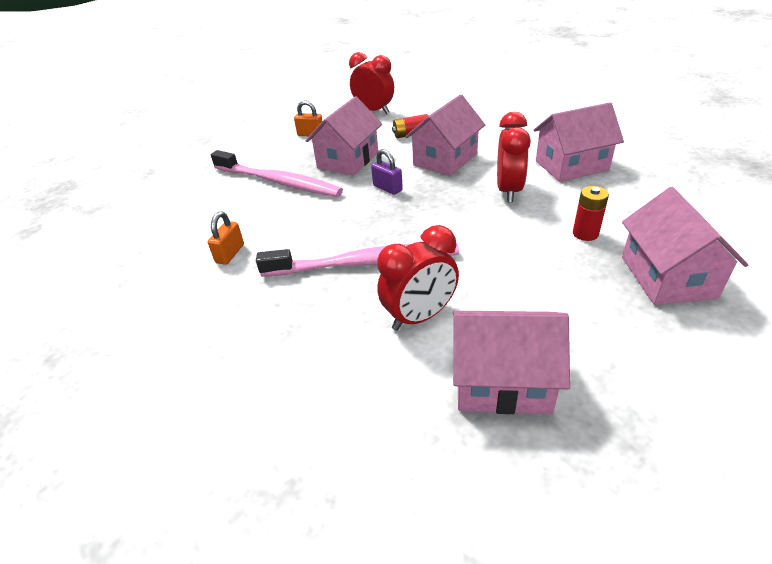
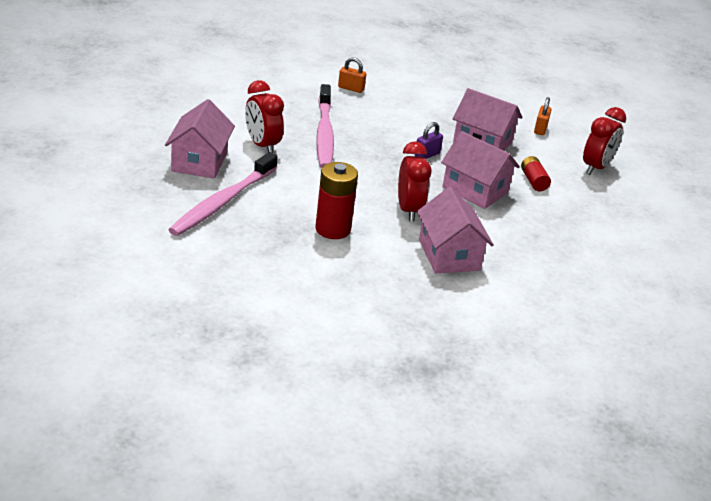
camera: 85 degrees right, 5 degrees down
(279, 182) = (448, 109): pink toothbrush -> pink toothbrush (222, 202)
(508, 191) = (408, 210): red clock -> red clock turned 105 degrees counterclockwise
(585, 233) = (333, 229): red battery -> red battery, size x1.69
(667, 277) = (267, 247): pink house -> none

